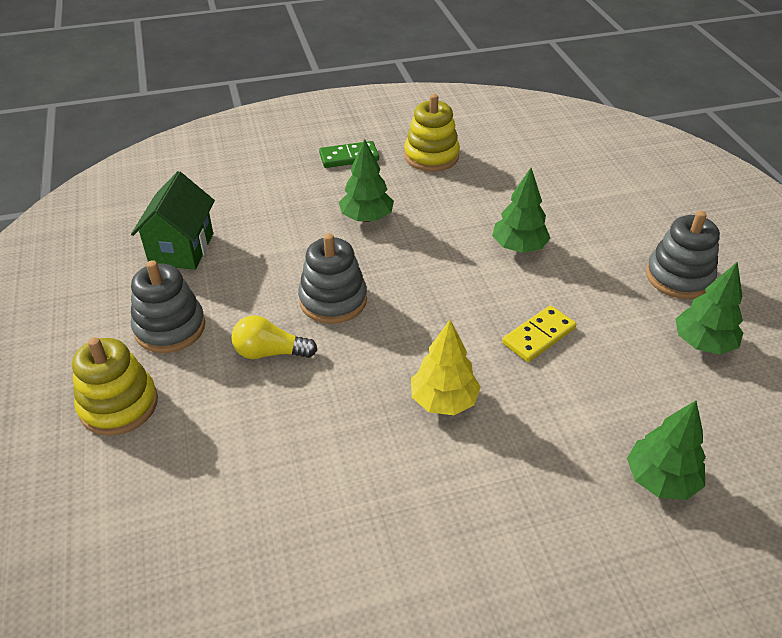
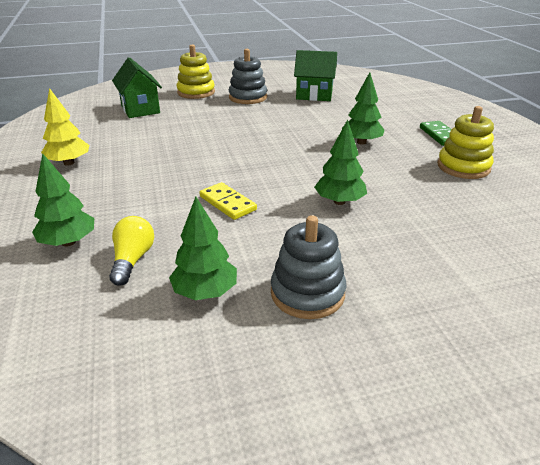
camera: 90 degrees right, 10 degrees down
(196, 486) = (140, 109): none -> green house
(270, 352) = (225, 119): yellow light bulb -> yellow light bulb (132, 260)
(333, 300) = (270, 133): grey stacking toy -> none
(443, 400) = (173, 166): yellow tree -> yellow tree (69, 163)

